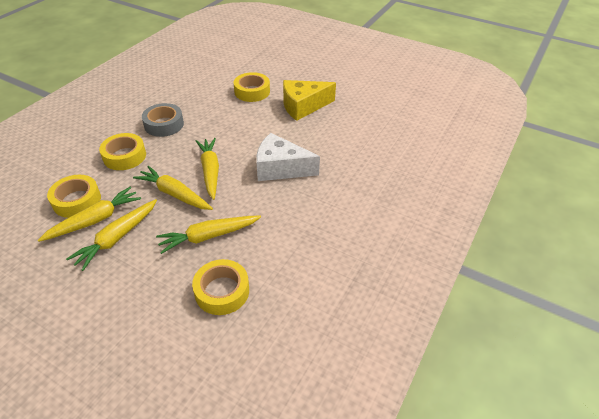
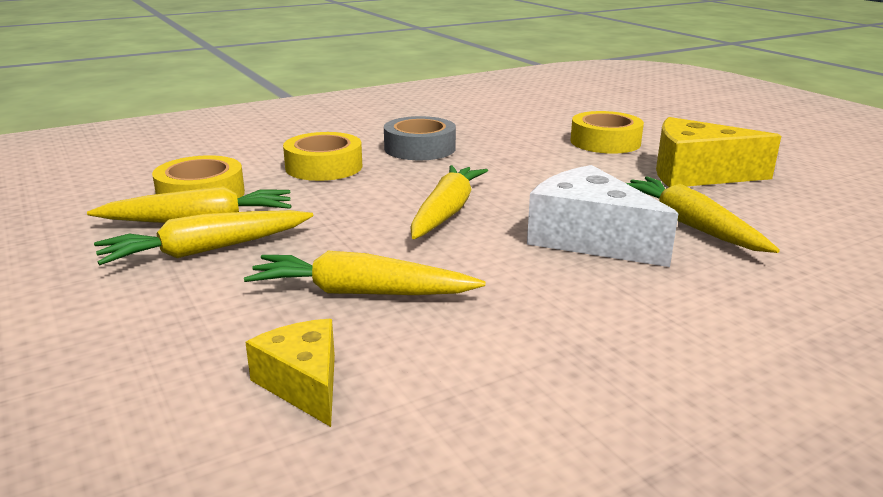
camera: 30 degrees right, 20 degrees down
(174, 194) = (356, 224): yellow carrot -> yellow carrot (690, 225)
(222, 291) = (303, 384): yellow tape -> yellow cheese

